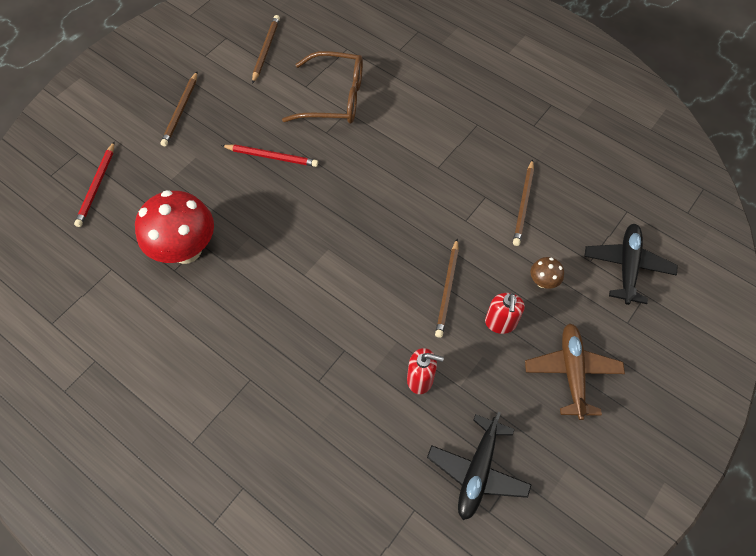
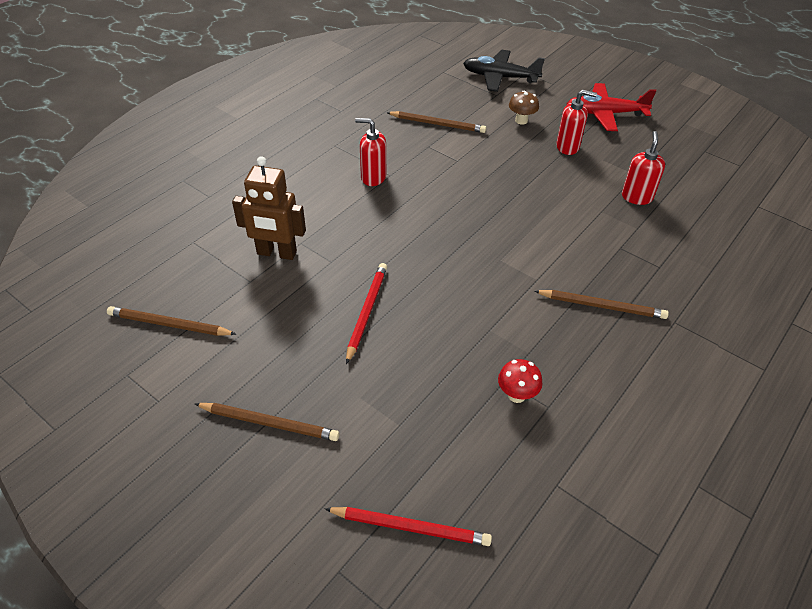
camera: 90 degrees left, 15 degrees down
(186, 250) = (516, 395): red mushroom -> red mushroom, size x0.44
(334, 98) = (276, 253): brown glasses -> brown robot
(432, 154) = (373, 177): none -> red soap dispenser
(447, 289) = (538, 176): brown pencil -> brown pencil (602, 306)
(477, 471) = (709, 169): black plane -> none
(572, 372) = (605, 114): brown plane -> red plane

